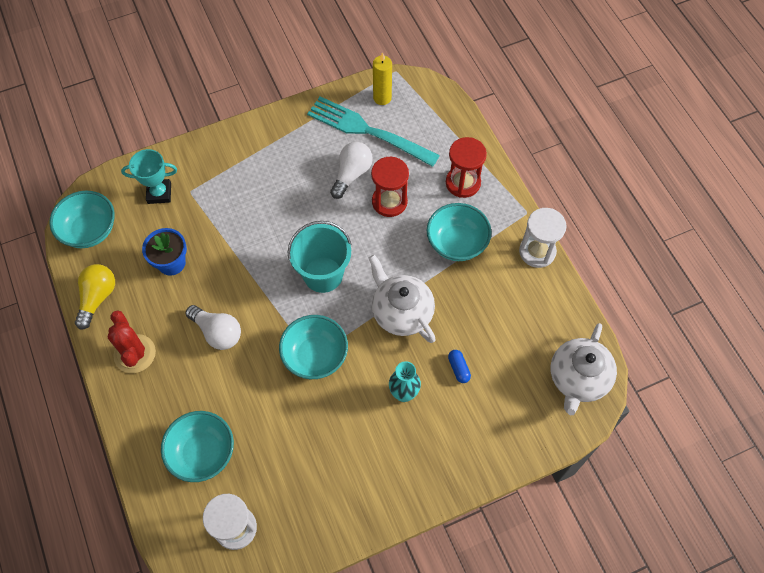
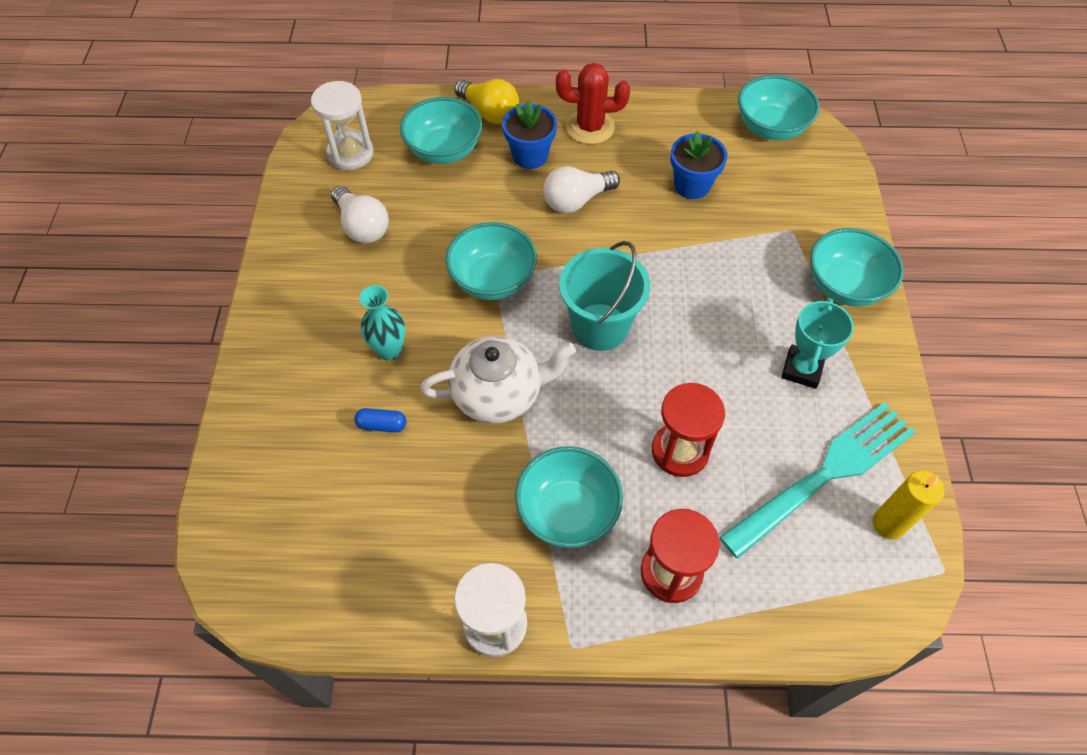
camera: 115 degrees right, 5 degrees down
(97, 298) = (676, 115): yellow light bulb -> yellow light bulb (489, 112)
(159, 193) = (800, 200): turquoise trophy -> turquoise trophy (802, 369)
(183, 384) = (530, 156): none -> blue flower pot
(226, 151) = (845, 286): none -> turquoise bowl
(351, 174) = (749, 421): white light bulb -> white light bulb (362, 226)
(578, 378) = (271, 571): white teapot -> none

